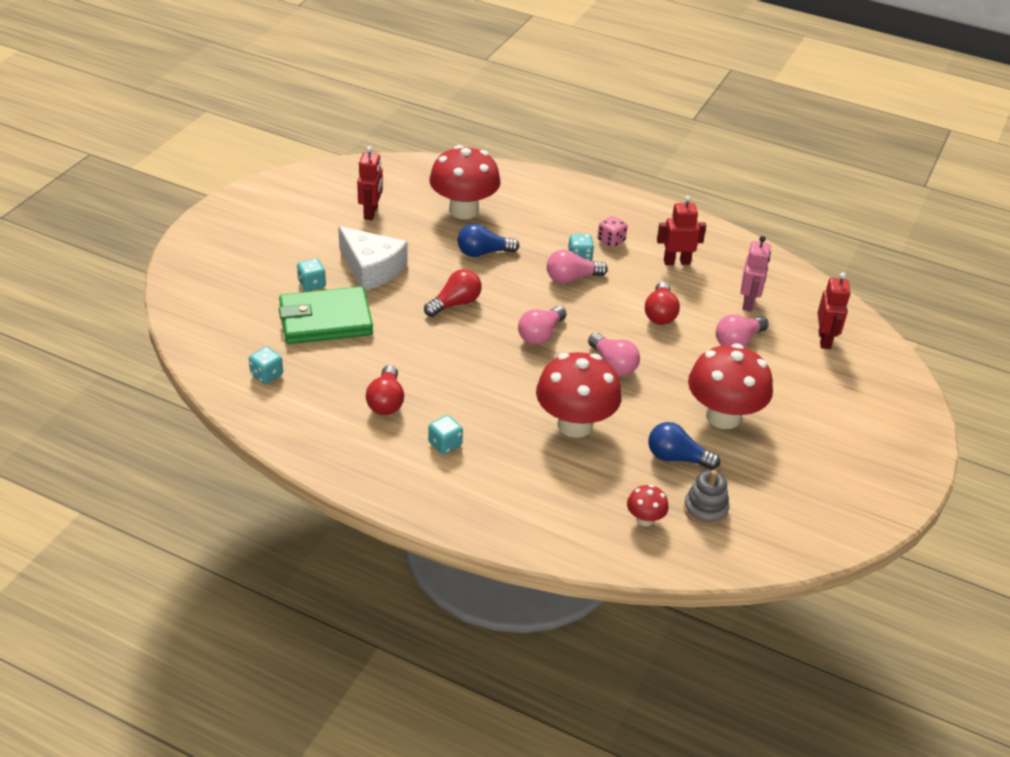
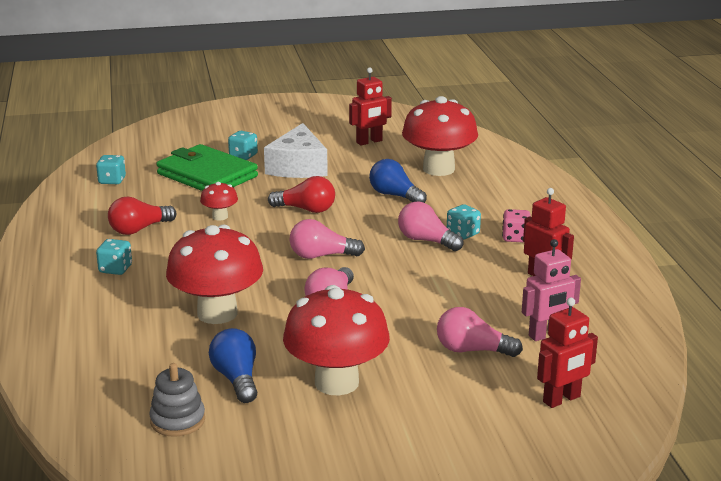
camera: 55 degrees right, 15 degrees down
(645, 519) = (124, 392): red mushroom -> red mushroom (220, 216)
(660, 313) = (446, 297): red light bulb -> none

